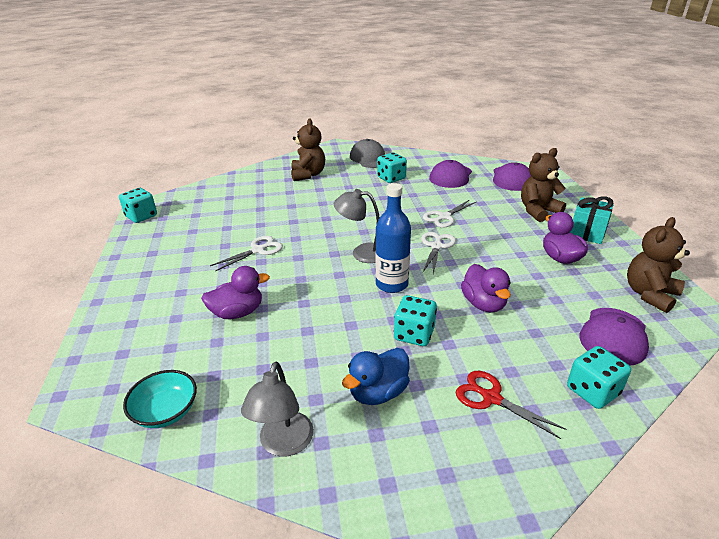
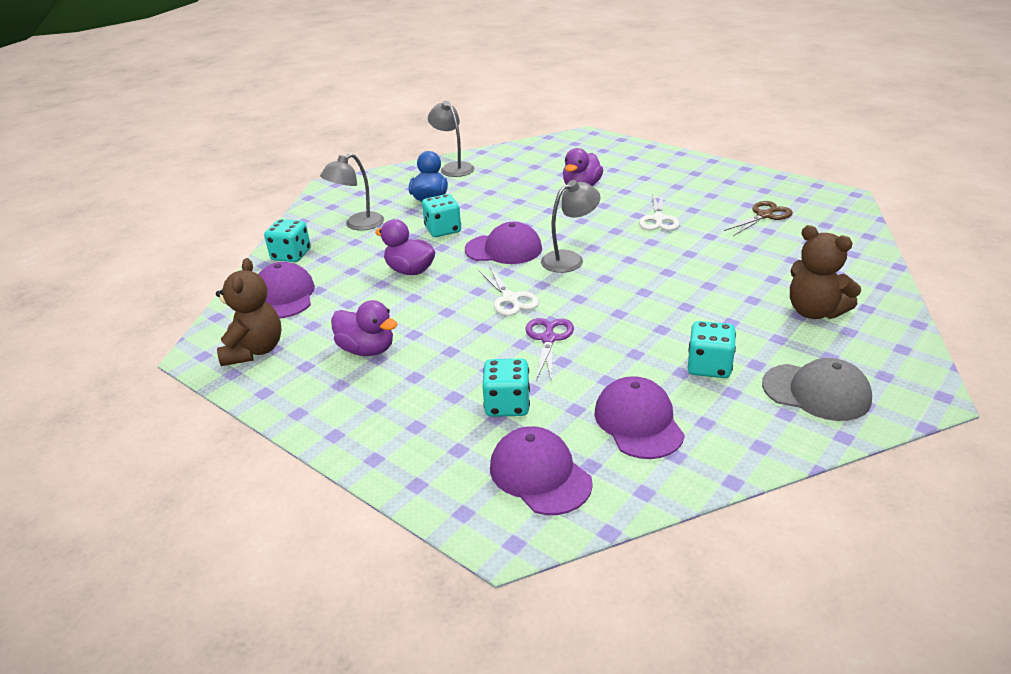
camera: 140 degrees right, 0 degrees up
(141, 216) = (820, 191): turquoise dice -> turquoise dice (507, 405)
(166, 411) = (530, 150): turquoise bowl -> none
(206, 219) = (764, 216): none -> brown scissors
(391, 284) = (504, 249): blue bottle -> purple cap
(444, 217) = (548, 339): white scissors -> purple scissors
(491, 398) = (358, 225): red scissors -> grey lamp
(538, 211) = (440, 414): brown teddy bear -> none
(587, 233) = (351, 406): turquoise gift -> none

